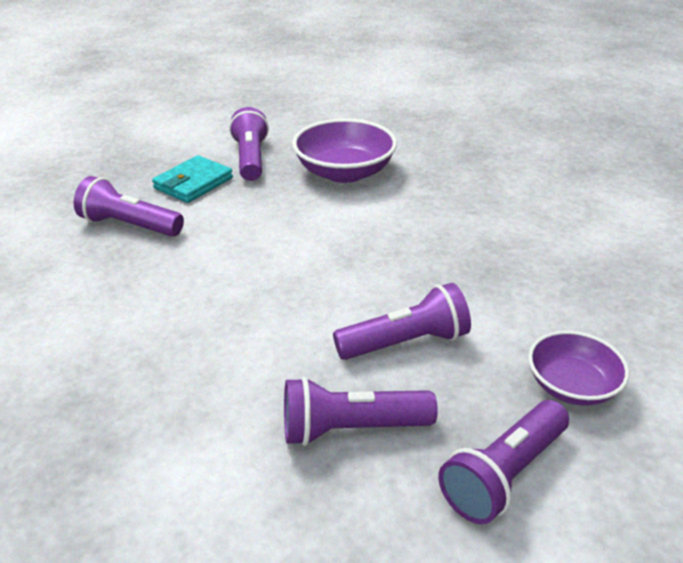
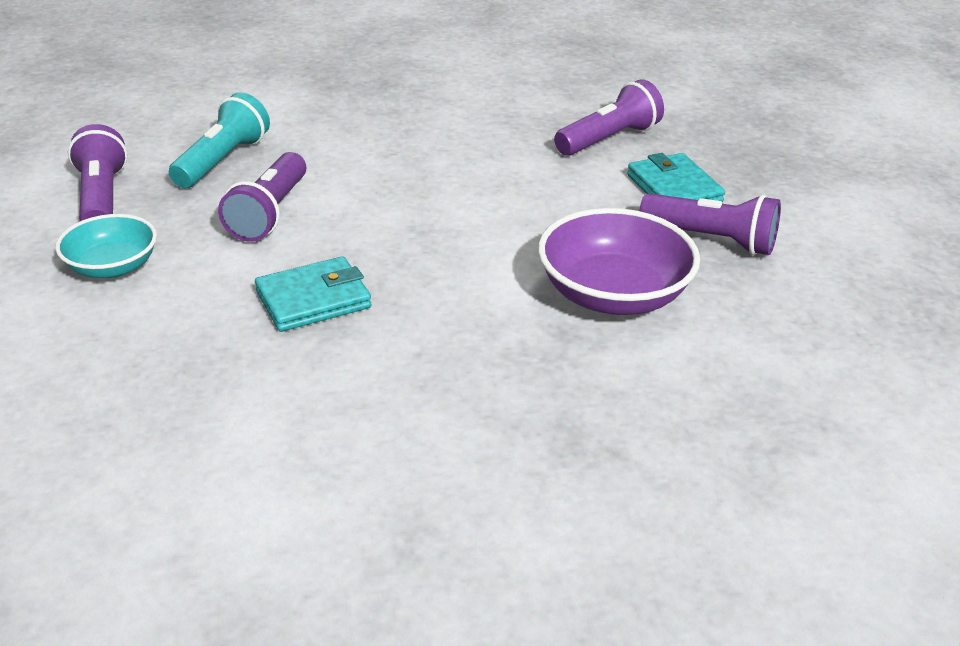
camera: 120 degrees right, 0 degrees up
(351, 429) = (222, 161): purple flashlight -> turquoise flashlight
(478, 267) = (313, 300): none -> turquoise wallet
(571, 386) = (112, 267): purple bowl -> turquoise bowl

